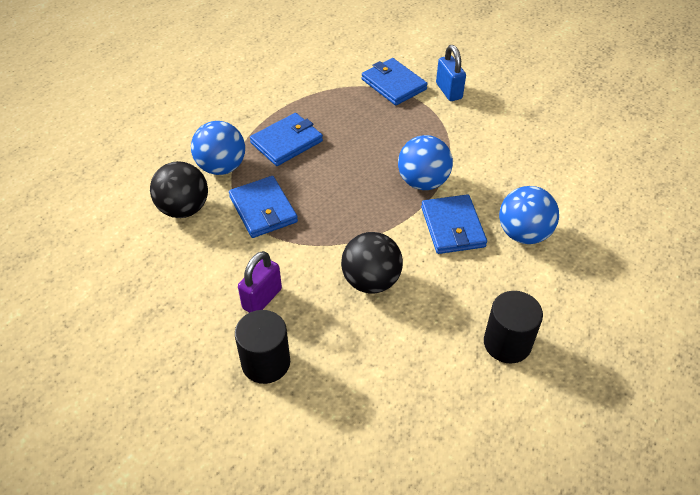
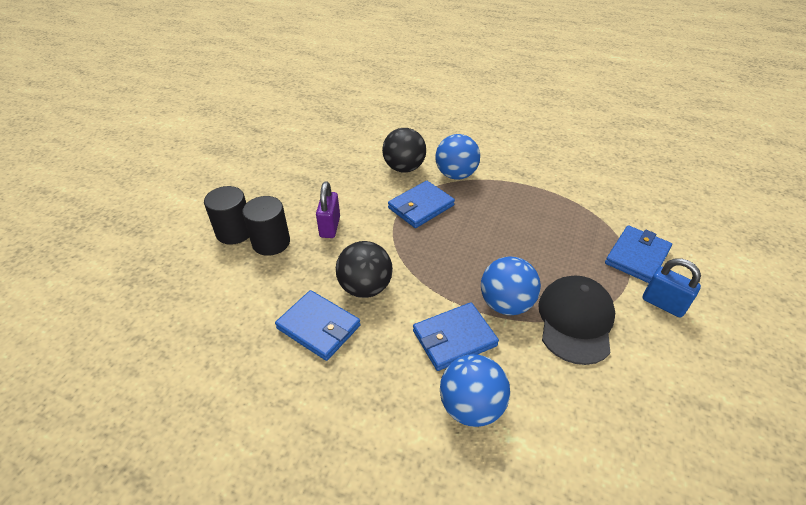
camera: 75 degrees right, 5 degrees down
(262, 298) = (330, 227): purple padlock -> purple padlock turned 75 degrees clockwise
(287, 142) = (505, 202): blue wallet -> blue wallet (319, 327)
(449, 91) = (663, 304): blue padlock -> blue padlock turned 75 degrees clockwise
(452, 145) = (575, 321): none -> black cap
(507, 343) = (315, 407): black cylinder -> black cylinder (235, 232)

